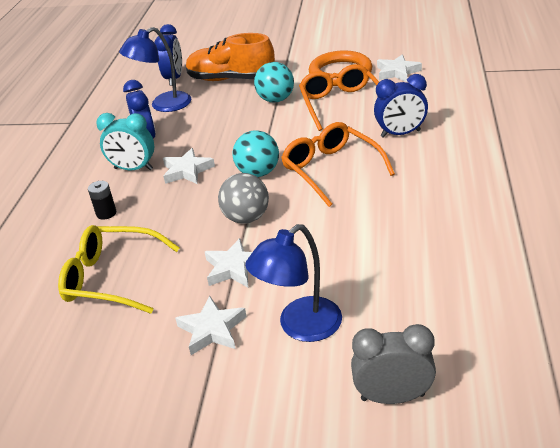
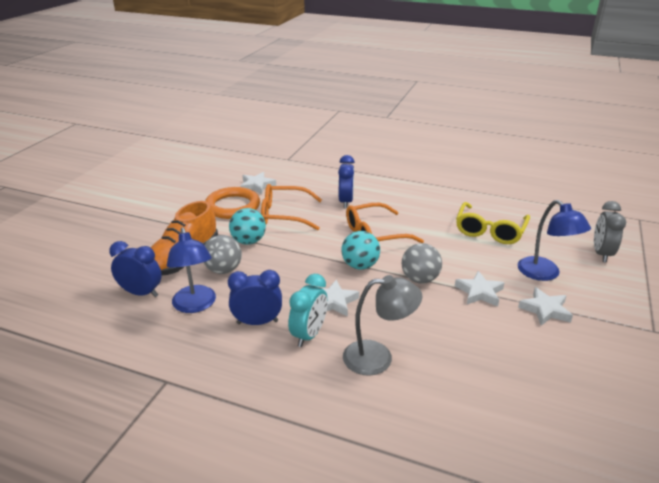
camera: 80 degrees left, 5 degrees down
(106, 213) = (378, 357): black battery -> grey lamp
(112, 278) = (477, 358): yellow glasses -> yellow glasses (490, 230)
(220, 102) = (223, 270): none -> grey ball

